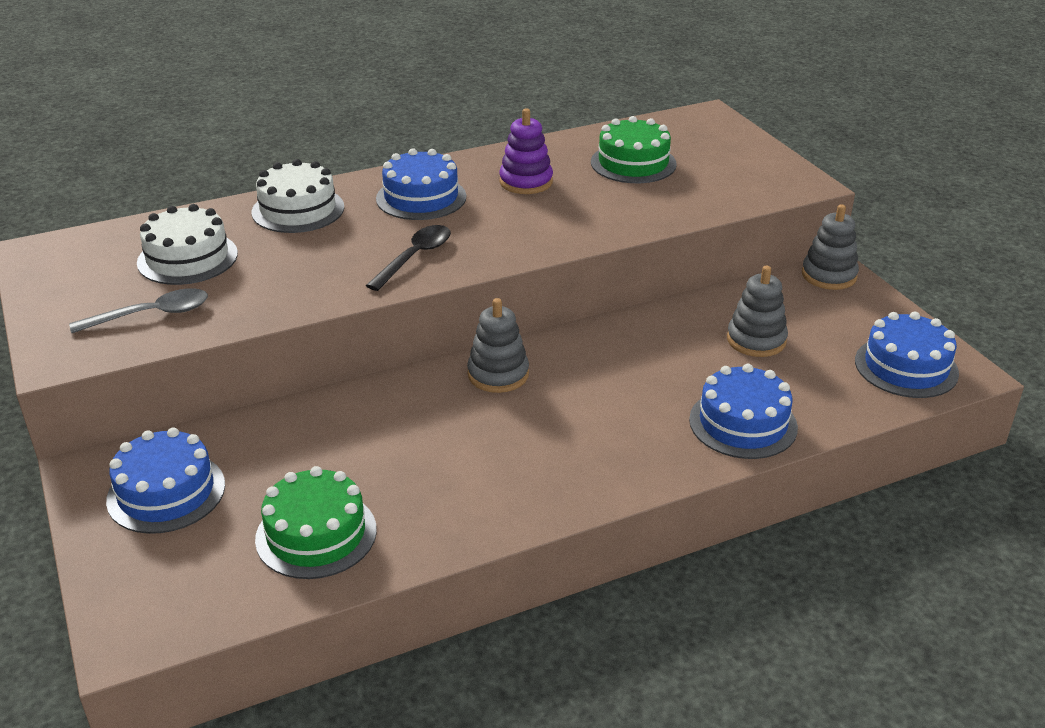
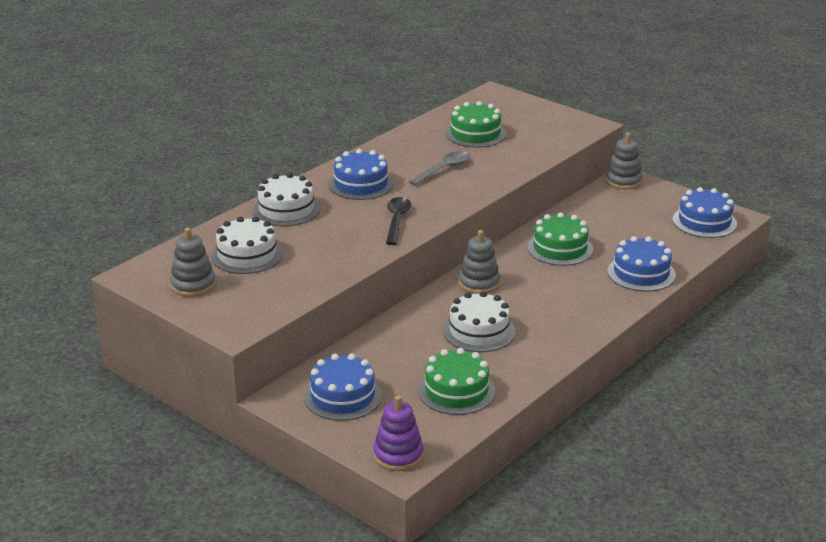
camera: 25 degrees left, 5 degrees down
(151, 315) = (265, 292): grey spoon -> grey spoon (444, 169)
(432, 448) = (479, 331): none -> white cake
(526, 182) = (419, 160): purple stacking toy -> purple stacking toy (398, 455)
(654, 352) = (560, 248): none -> green cake
(756, 340) = (612, 227): grey stacking toy -> grey stacking toy (193, 285)

